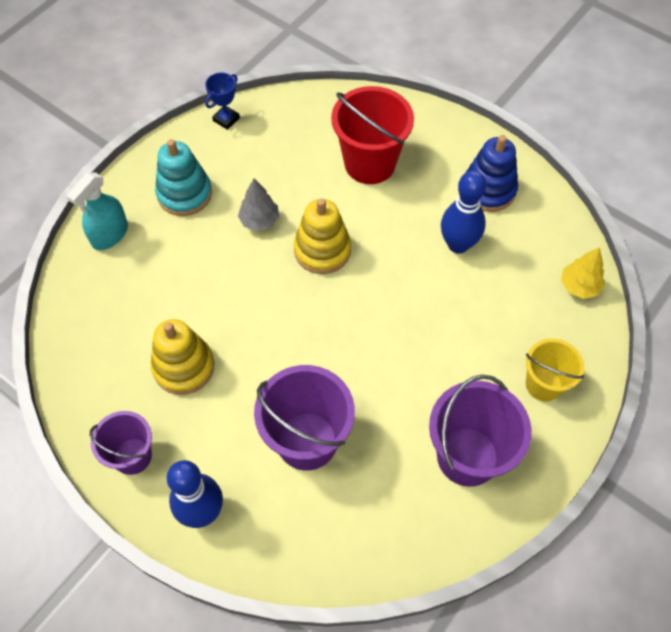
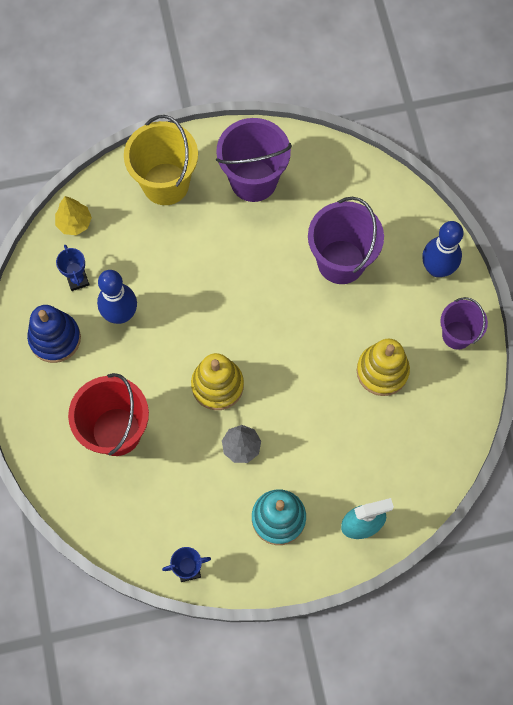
camera: 140 degrees left, 10 degrees up
(522, 244) = (77, 280): none -> blue trophy
(543, 384) = (165, 184): yellow bucket -> yellow bucket, size x1.62

